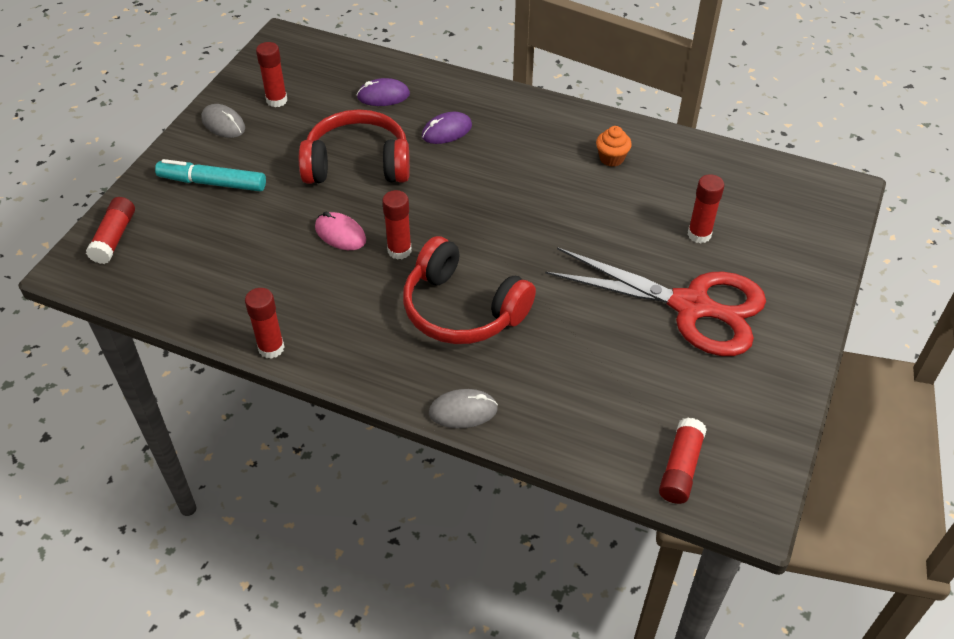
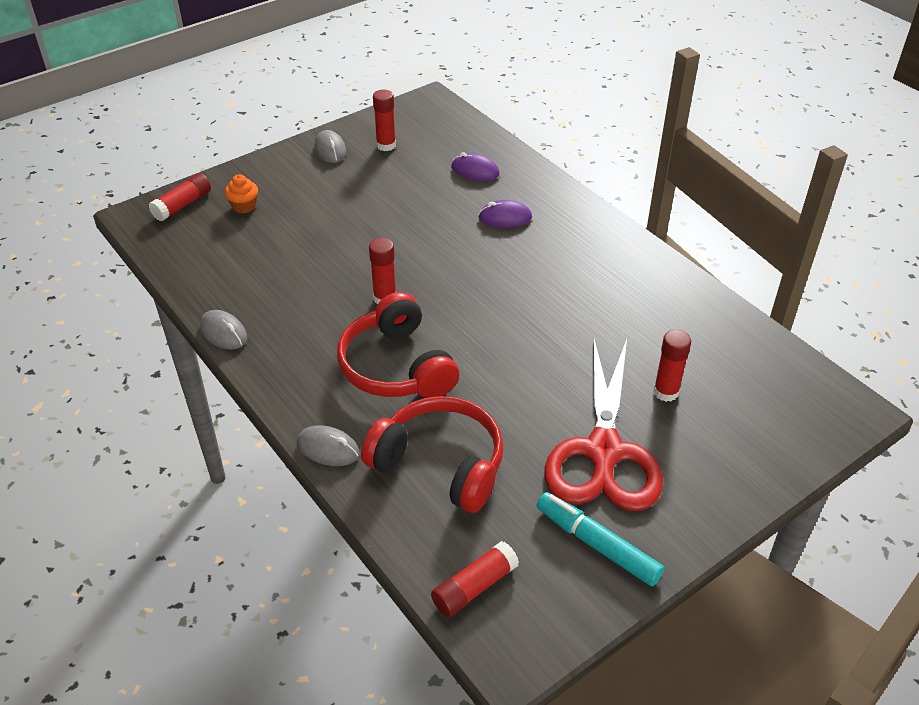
camera: 30 degrees right, 5 degrees down
(212, 183) = (285, 191): turquoise marker -> turquoise marker (597, 545)
(271, 348) = (223, 332): red glue stick -> grey mouse
(340, 234) = (349, 267): pink mouse -> none
(358, 164) = (408, 217): red headphones -> red headphones (440, 464)
(611, 158) = (636, 293): orange cupcake -> orange cupcake (244, 206)
(691, 306) = (603, 451): red scissors -> red scissors turned 45 degrees clockwise

